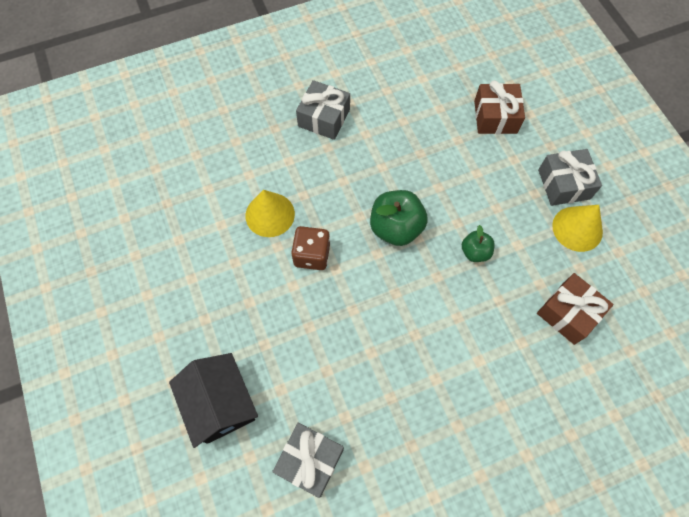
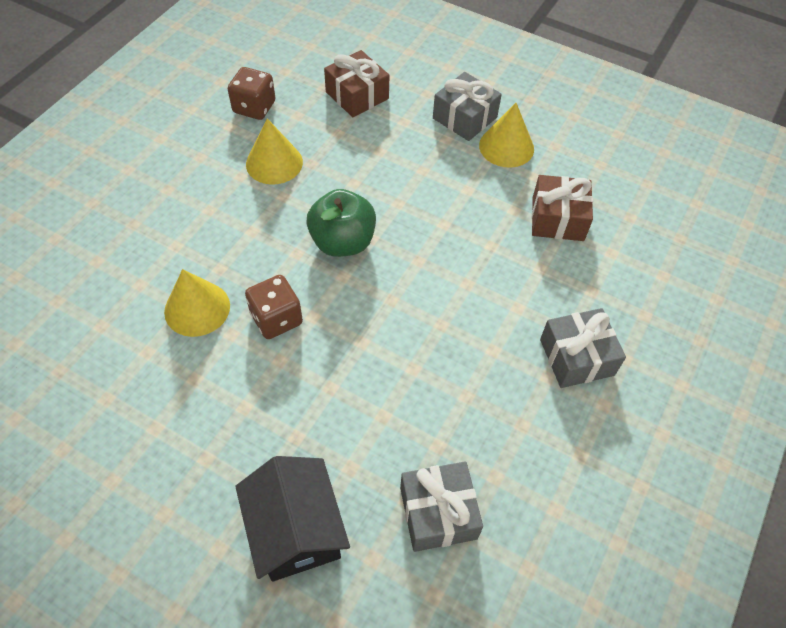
camera: 40 degrees left, 10 degrees down
(220, 404) = (296, 530): black house -> black house turned 45 degrees clockwise
(324, 118) = (182, 185): grey gift -> grey gift (576, 357)
(395, 137) = (274, 163): none -> yellow cone
(414, 84) = (254, 107): none -> brown dice
(475, 252) = (435, 218): green apple -> none

